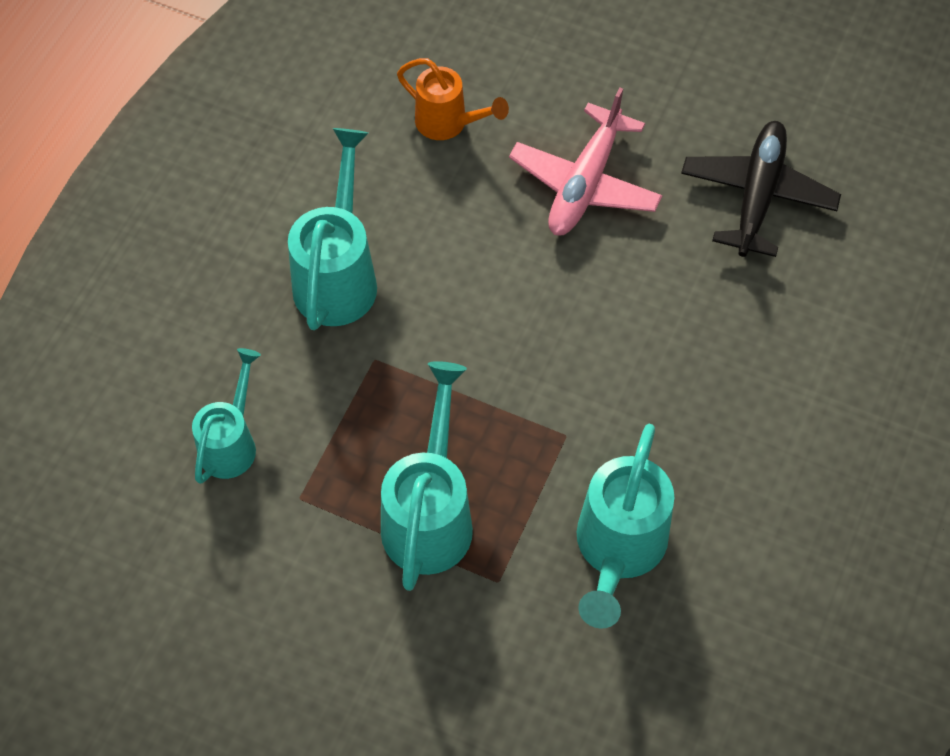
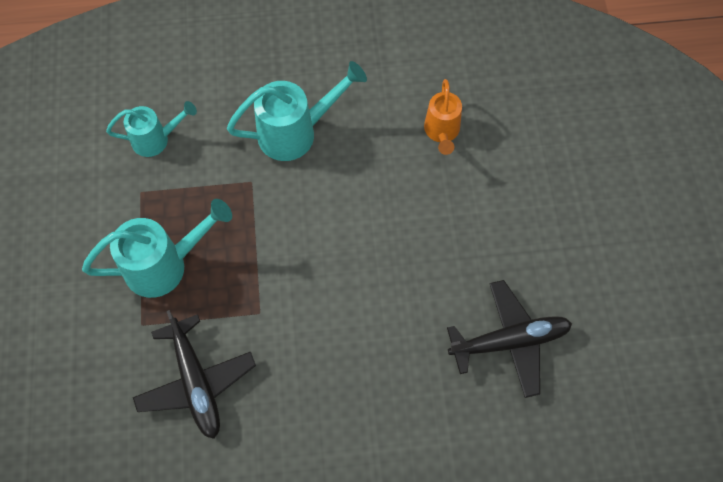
camera: 60 degrees right, 5 degrees up
(585, 184) = (449, 232): pink plane -> none
(618, 550) = (196, 382): turquoise watering can -> black plane

